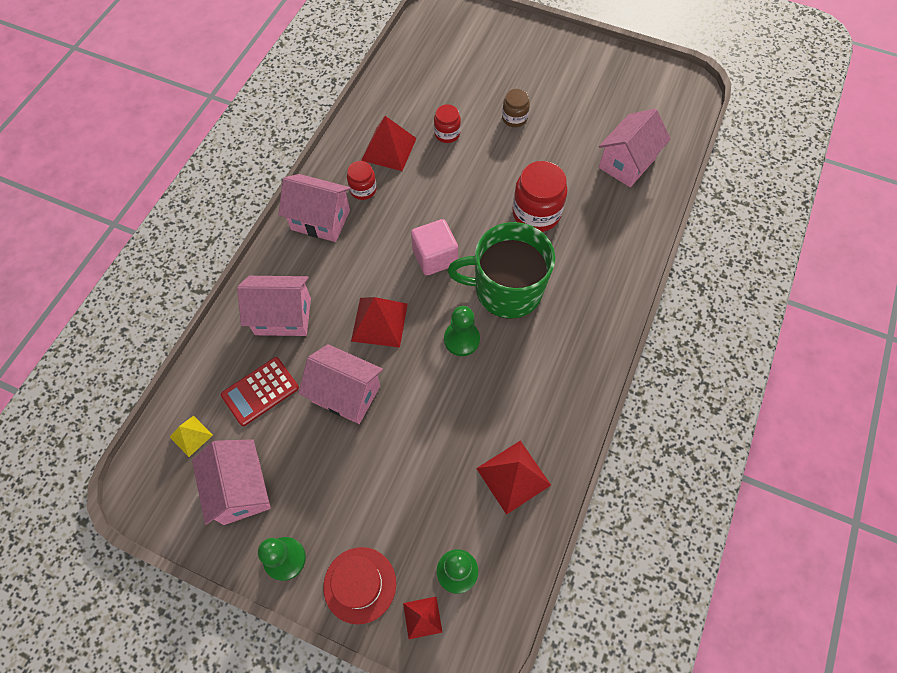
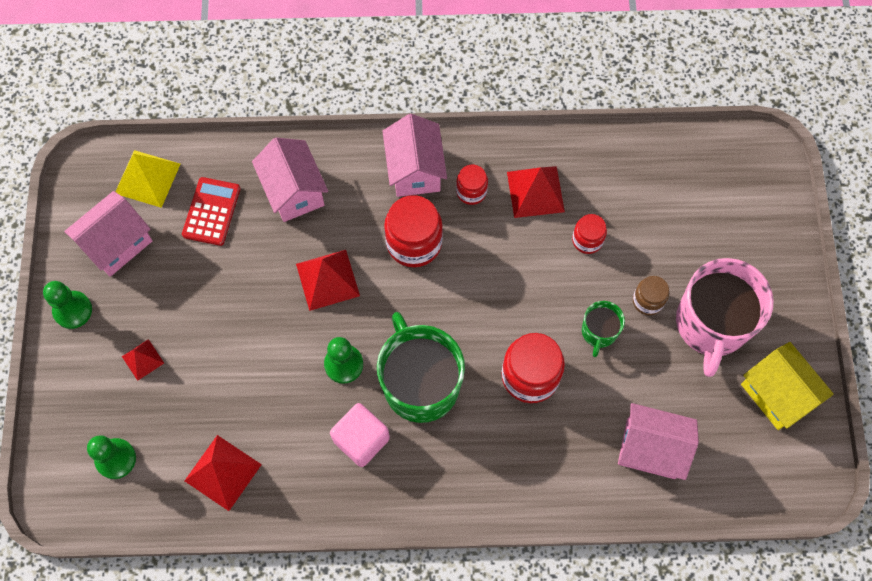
camera: 65 degrees right, 5 degrees up
(191, 436) = (147, 178): yellow pyramid -> yellow pyramid, size x1.72
(260, 391) = (211, 211): red calculator -> red calculator turned 75 degrees clockwise
(346, 394) = (241, 286): pink house -> none
(360, 585) = (74, 382): red hat -> none
(383, 246) = (414, 243): none -> red jar
(422, 617) = (66, 446): red pyramid -> red pyramid (143, 359)
(435, 257) = (425, 297): pink cube -> pink cube (361, 439)
(523, 156) = (599, 332): none -> green mug
(550, 90) = (711, 324): none -> pink mug
(619, 77) = (776, 394): none -> yellow house

